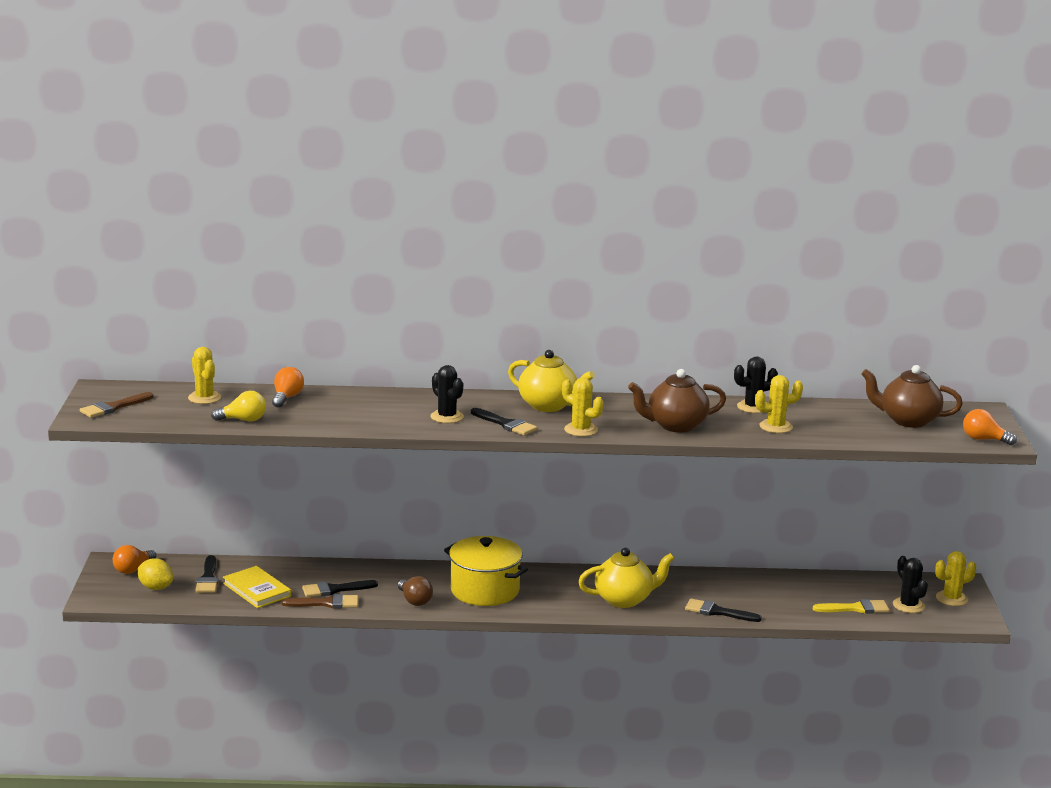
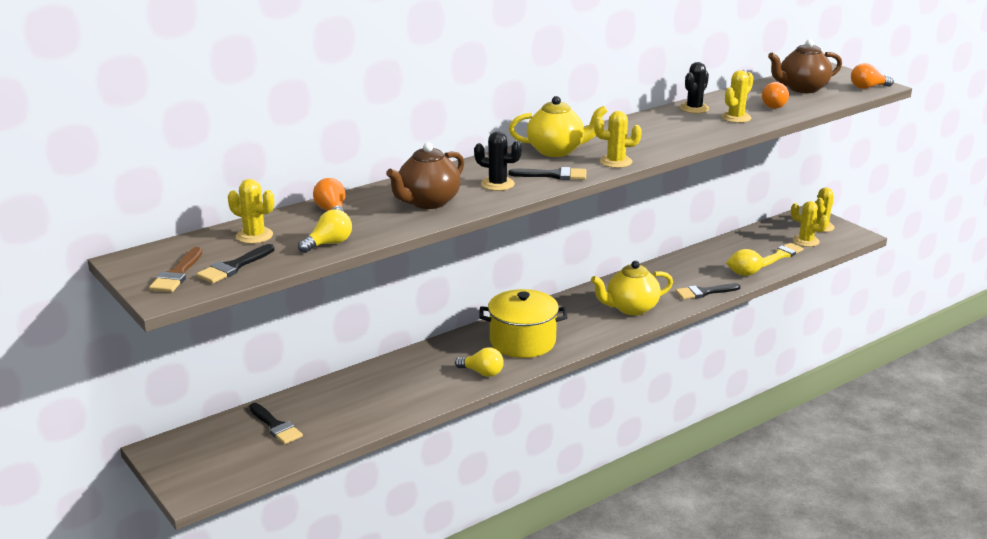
camera: 35 degrees left, 5 degrees up
(133, 569) = (190, 447): orange light bulb -> orange light bulb (772, 105)
(156, 587) = (238, 456): yellow lemon -> yellow lemon (744, 274)
(257, 590) = (336, 418): yellow book -> none
(326, 603) = (414, 405): brown brush -> none
(334, 590) = (403, 390): black brush -> black brush (234, 267)
(414, 601) = (482, 373): brown light bulb -> yellow light bulb
(624, 599) = (631, 308): yellow teapot -> yellow teapot turned 150 degrees counterclockwise
(675, 425) = (672, 137): brown teapot -> brown teapot (428, 202)
(908, 605) = (806, 241): black cactus -> yellow cactus

